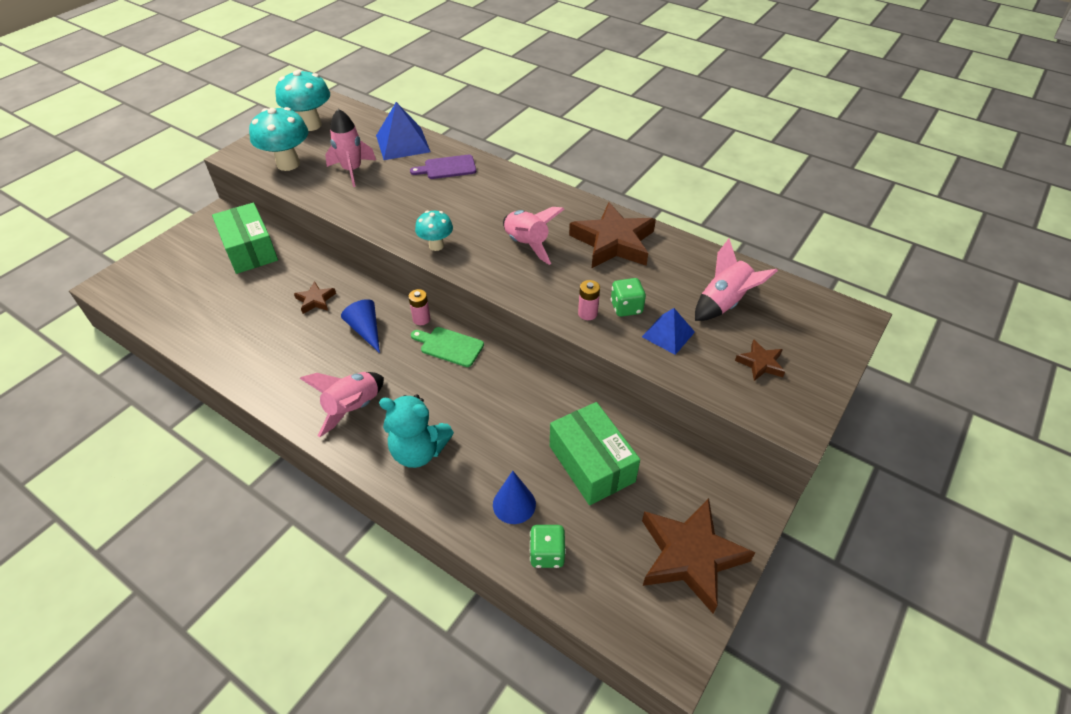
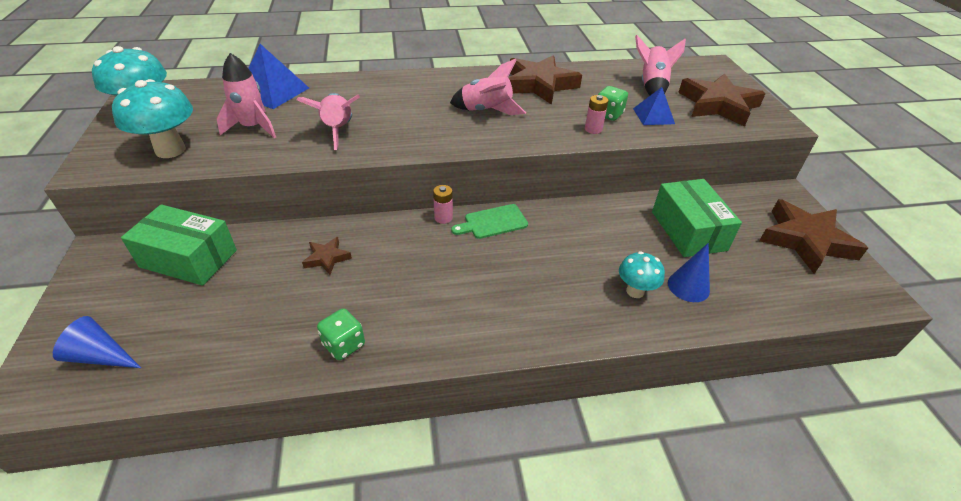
camera: 45 degrees left, 5 degrees down
(353, 408) = (487, 311): pink rocket -> pink rocket (338, 130)
(366, 330) = (409, 252): blue cone -> blue cone (101, 356)
(419, 451) = (581, 302): turquoise teddy bear -> none
(436, 245) = (420, 143): turquoise mushroom -> turquoise mushroom (635, 291)
(447, 168) = (343, 92): purple cutting board -> none
(547, 554) = (750, 299): green dice -> green dice (344, 345)
(591, 464) = (688, 230): green box -> green box turned 60 degrees clockwise
(760, 363) = (718, 105): brown star -> brown star, size x2.10

